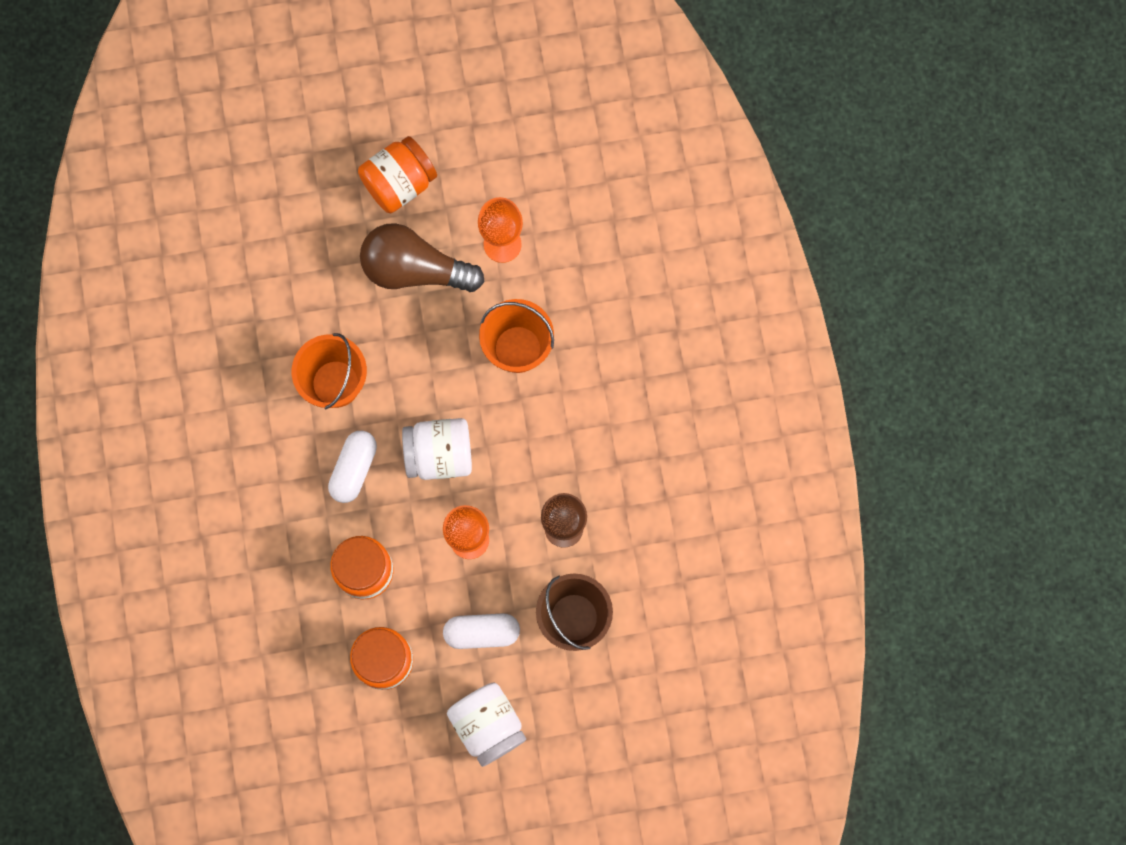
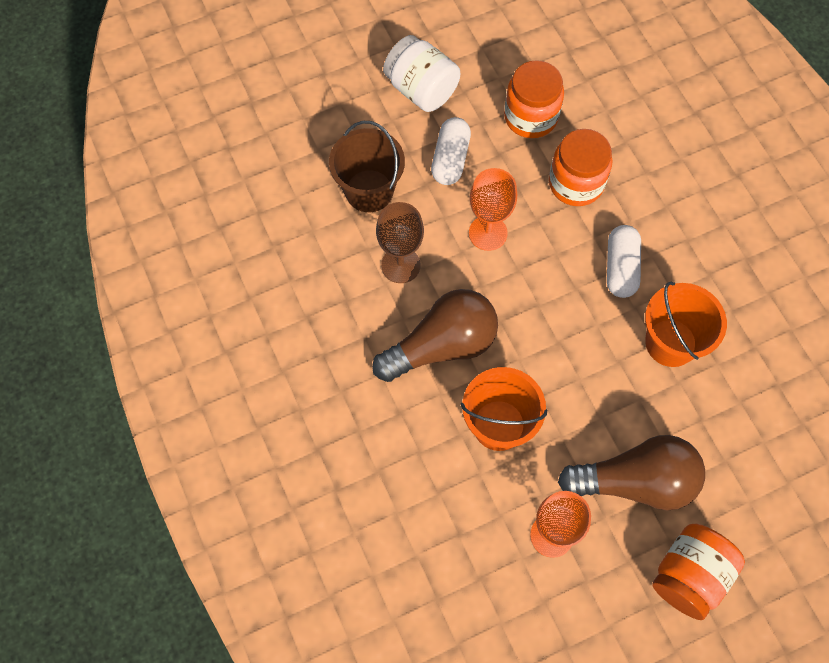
camera: 165 degrees right, 10 degrees down
(439, 454) = (543, 301): white jar -> none
(482, 632) = (450, 159): white capsule -> white capsule turned 60 degrees counterclockwise
(547, 436) = (441, 345): none -> brown light bulb

